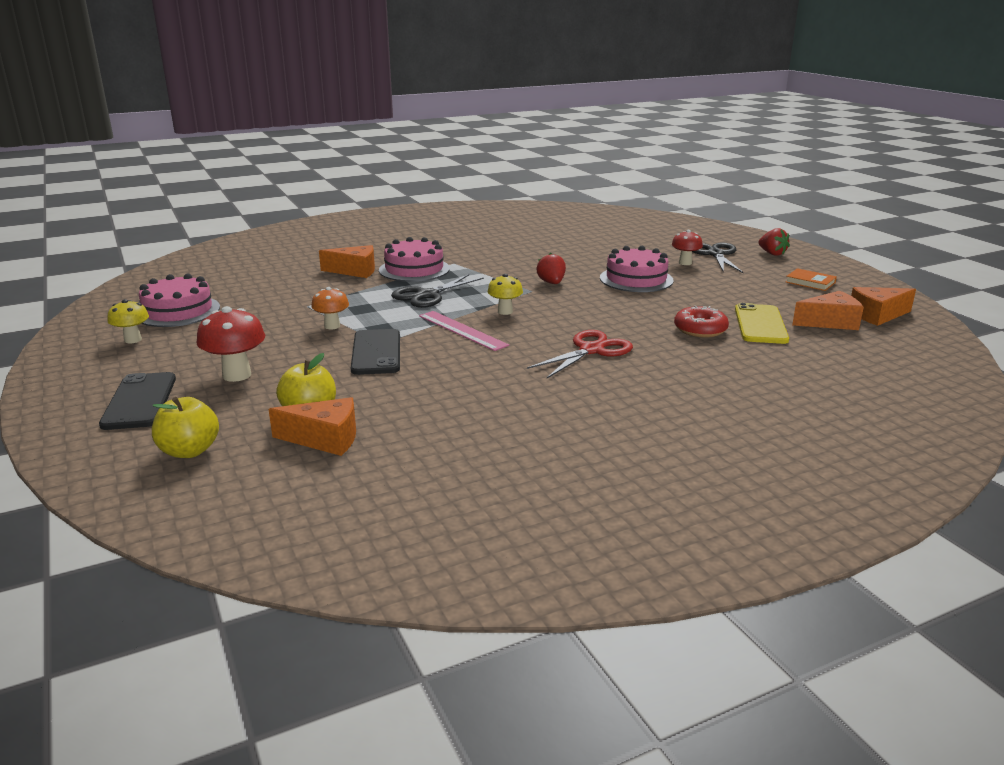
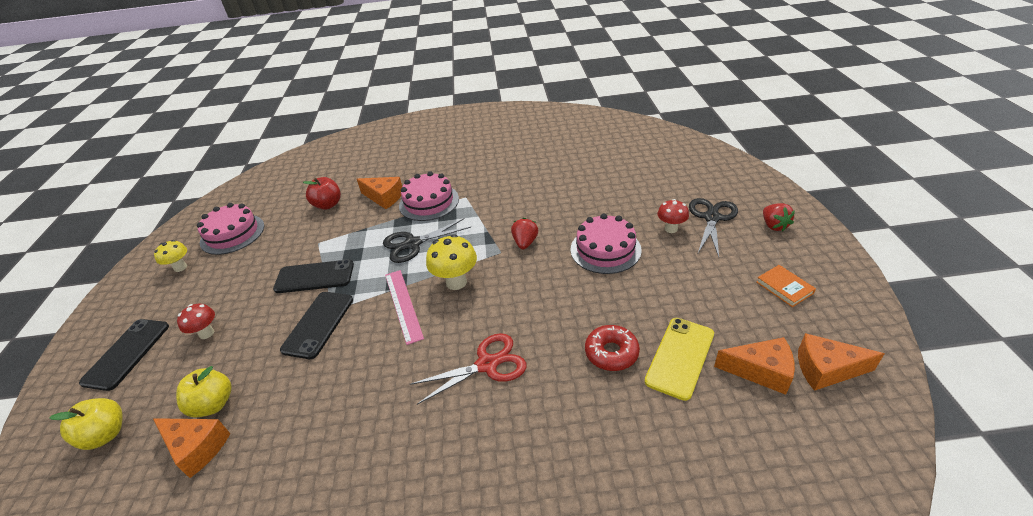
camera: 25 degrees right, 15 degrees up
(237, 375) = (206, 333): red mushroom -> red mushroom, size x0.64
(287, 281) = (328, 205): none -> red apple
(332, 326) = (314, 277): orange mushroom -> black phone
(505, 312) = (456, 282): yellow mushroom -> yellow mushroom, size x1.55

